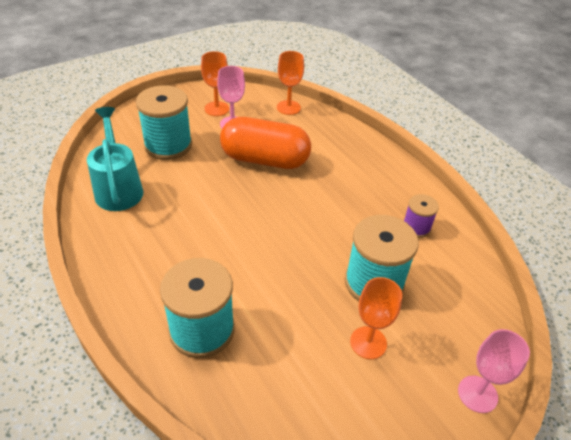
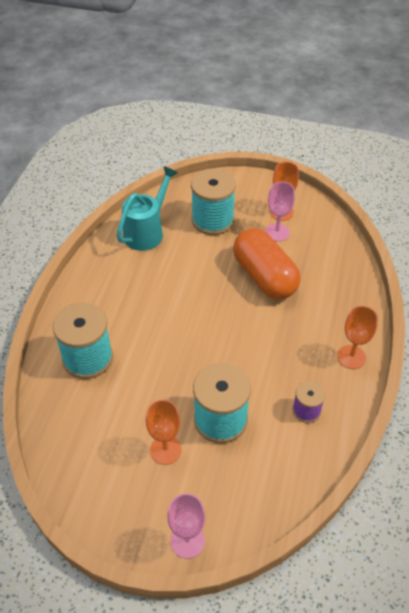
camera: 50 degrees right, 5 degrees up
(288, 107) = (339, 246): orange goblet -> orange goblet (351, 357)

